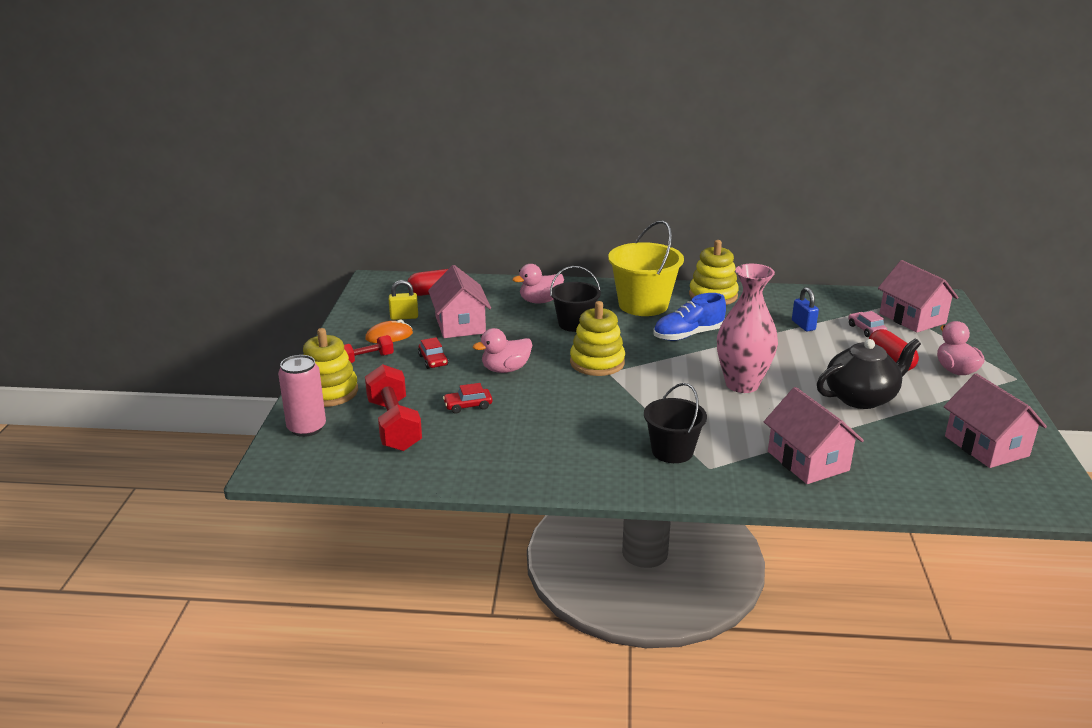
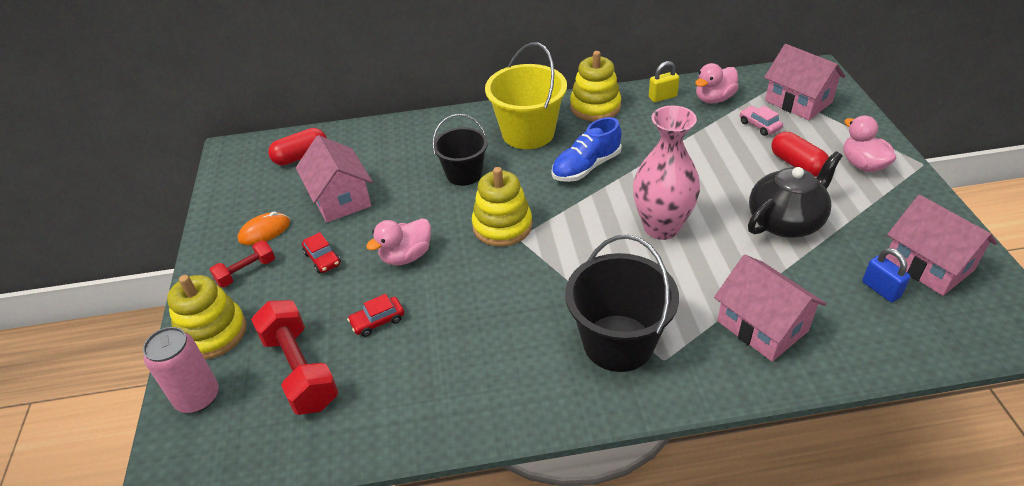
camera: 10 degrees left, 15 degrees up
(404, 317) = (275, 199): yellow padlock -> yellow padlock (662, 97)
(540, 301) = (419, 147): pink duck -> pink duck (714, 99)
(672, 451) = (618, 343): black bucket -> black bucket, size x1.54
(803, 325) = (697, 131): blue padlock -> blue padlock (881, 289)

